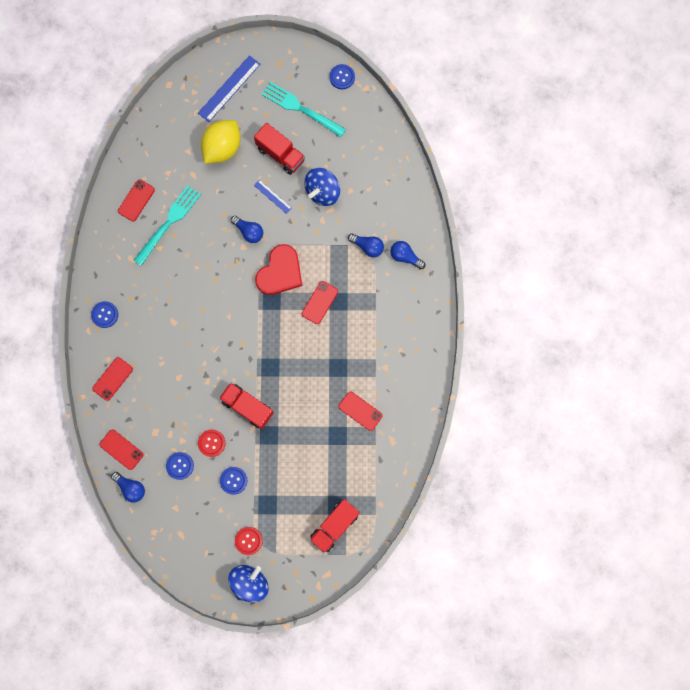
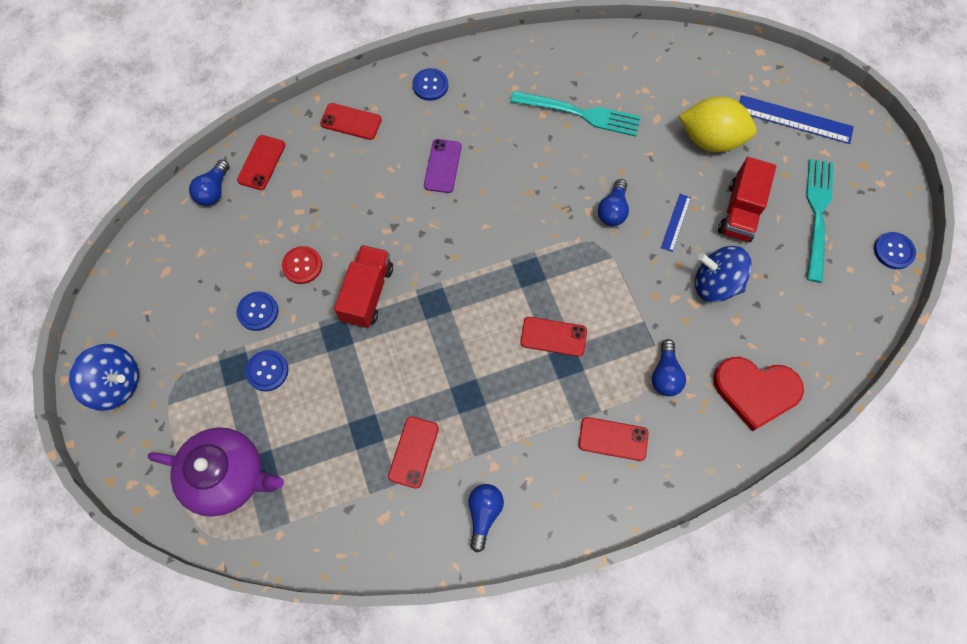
camera: 70 degrees right, 10 degrees down
(136, 200) = (592, 68): red phone -> red phone (613, 439)
(173, 328) = (442, 166): none -> purple phone
(180, 466) = (259, 237): blue button -> blue button (267, 371)
(248, 540) = (177, 361): red button -> none
(280, 272) = (574, 269): red heart -> red heart (755, 391)
(334, 526) = (228, 475): red truck -> purple teapot
(405, 257) = (675, 435): blue light bulb -> blue light bulb (484, 513)

